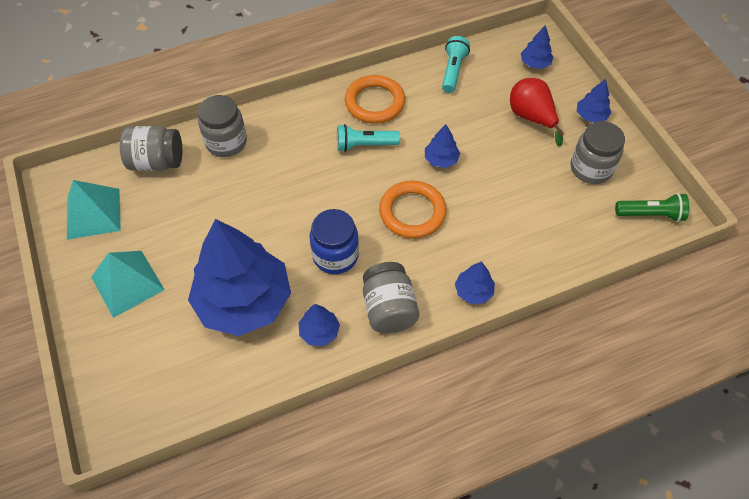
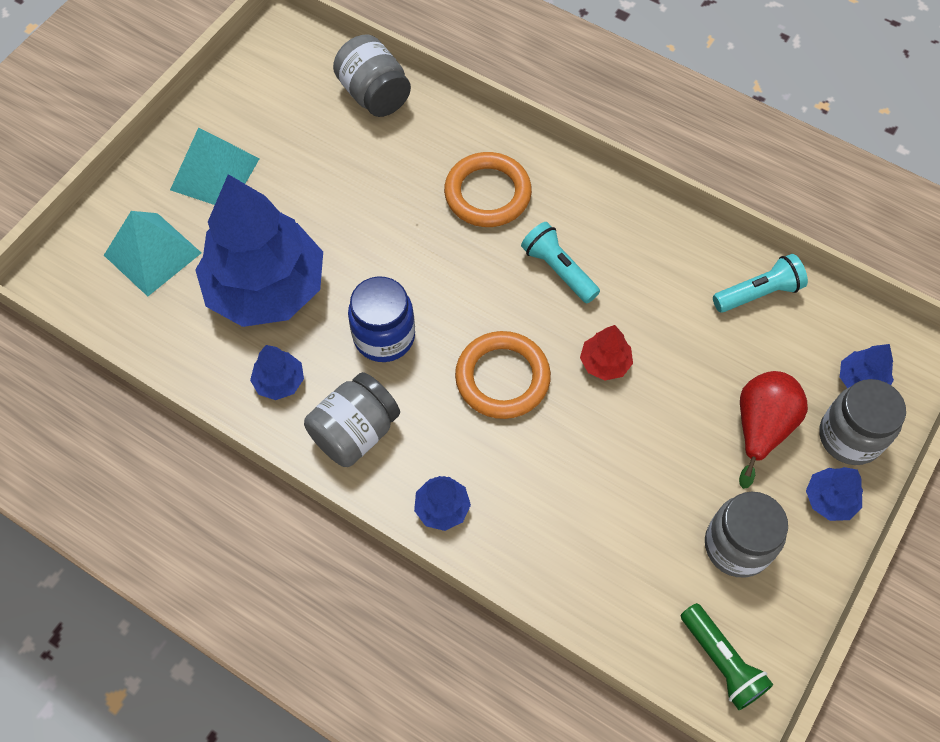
camera: 55 degrees right, 5 degrees up
(93, 213) = (271, 88): turquoise pyramid -> turquoise pyramid (152, 254)
(226, 142) = (450, 137): grey jar -> grey jar (849, 437)
(374, 102) = (631, 240): orange ring -> orange ring (487, 194)
(441, 159) = (605, 363): blue tree -> red tree

